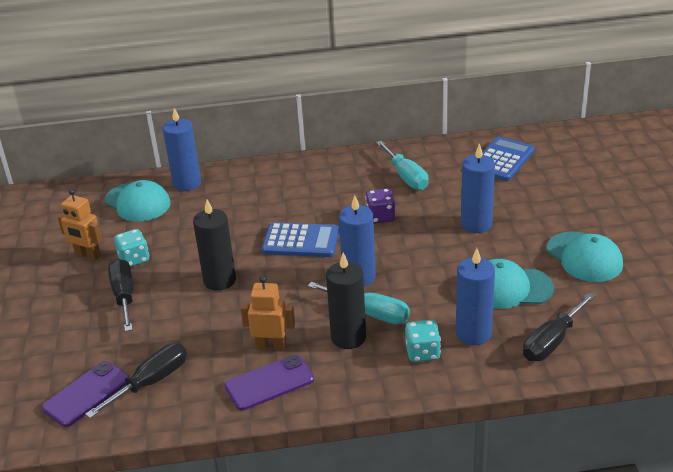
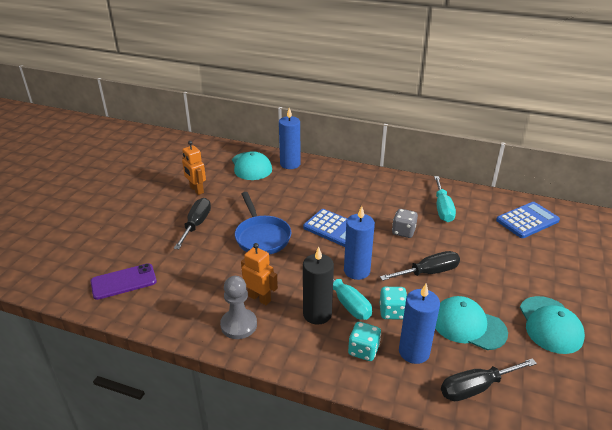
camera: 25 degrees right, 0 degrees up
(134, 259) = (221, 202): turquoise dice -> turquoise dice (392, 312)
(151, 382) = (166, 290): black screwdriver -> black screwdriver (428, 272)
(219, 280) = (261, 236): black candle -> blue pan
(269, 383) = (239, 325): purple phone -> grey pawn
(380, 217) = (403, 232): purple dice -> grey dice
(476, 224) = (473, 263): blue candle -> none

